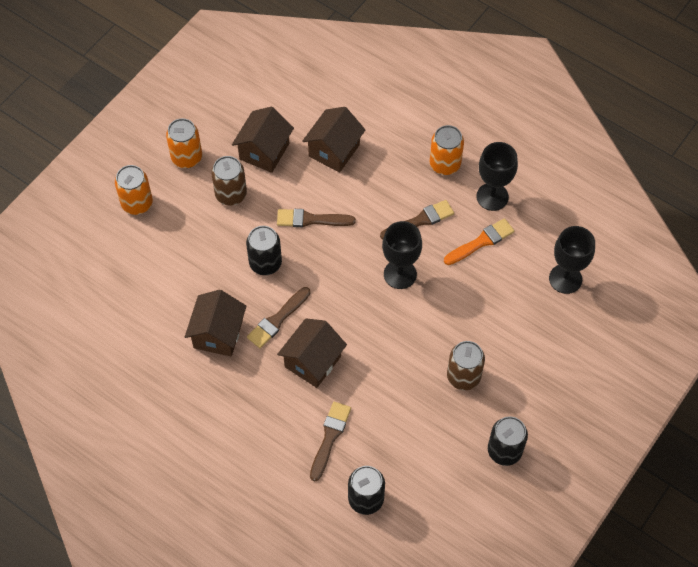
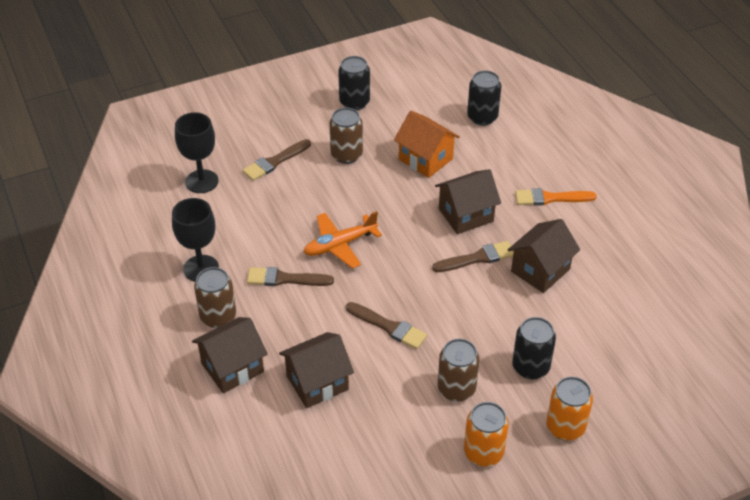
camera: 150 degrees left, 15 degrees down
(264, 151) = (392, 417): brown house -> brown house (232, 367)
(265, 263) = (460, 308): black can -> black can (530, 367)
(329, 438) = (485, 161): brown brush -> brown brush (275, 161)
(387, 410) = (425, 159): none -> orange house
(400, 274) = (339, 245): black goblet -> orange plane
(445, 164) = (218, 317): orange can -> brown can
(481, 242) = (246, 238): orange brush -> orange brush (551, 198)

